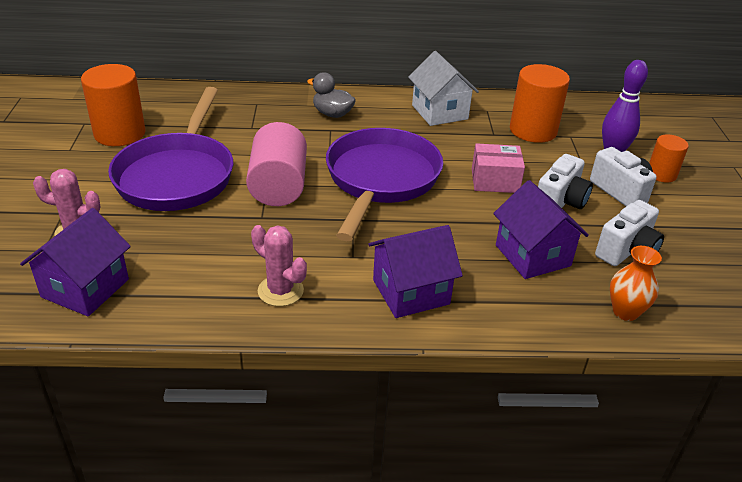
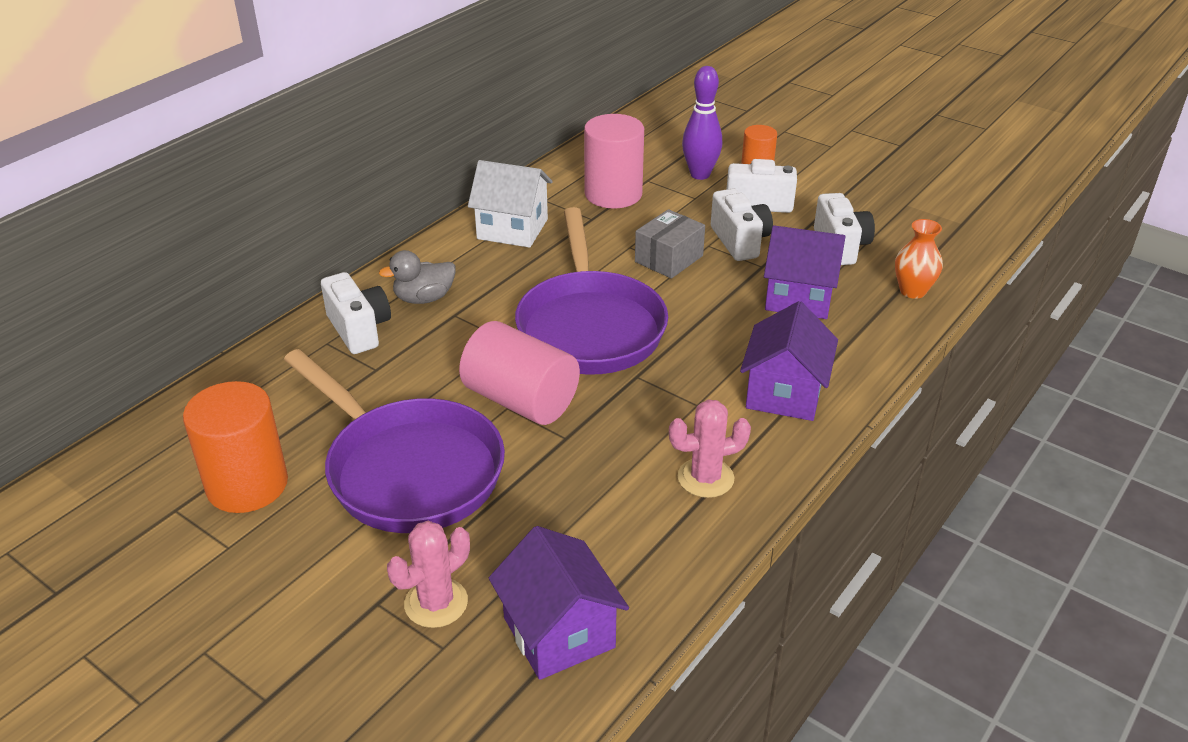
camera: 50 degrees left, 0 degrees up
(279, 107) = (359, 329): none -> white camera
(380, 180) = (590, 326): purple pan -> purple pan turned 150 degrees counterclockwise
(495, 181) = (668, 259): pink box -> grey box
(533, 130) = (613, 194): orange cylinder -> pink cylinder

